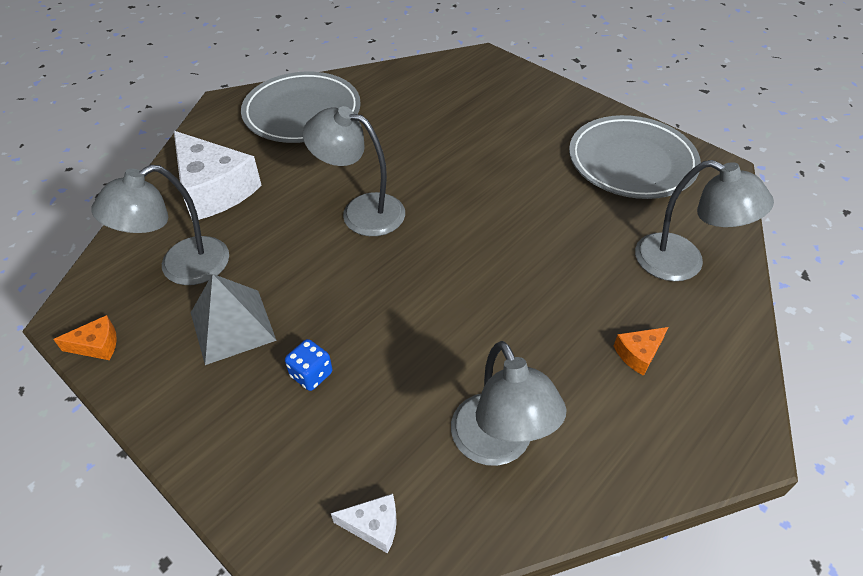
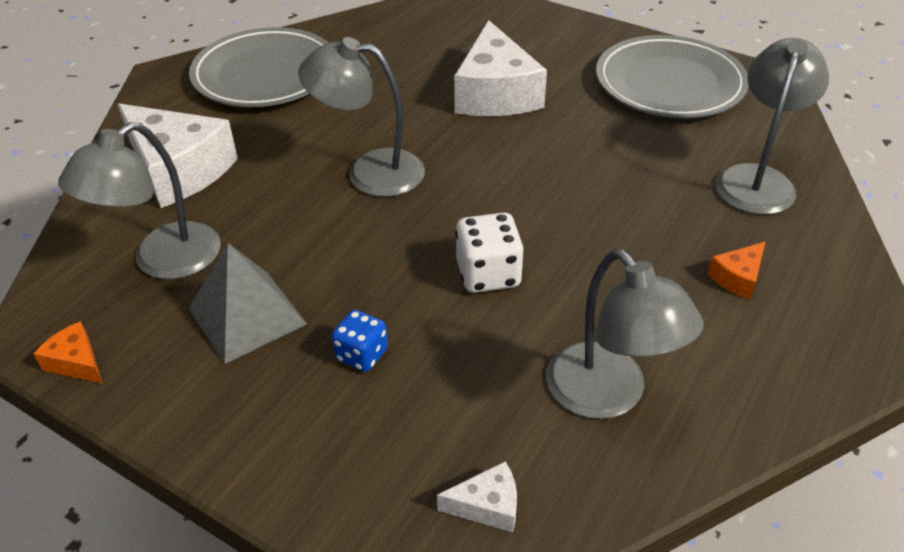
camera: 10 degrees left, 5 degrees down
(97, 345) = (76, 362): orange cheese -> orange cheese turned 120 degrees counterclockwise
(430, 318) = (488, 274): none -> white dice
(482, 153) = (495, 93): none -> white cheese
(682, 263) = (757, 179): grey lamp -> grey lamp turned 90 degrees counterclockwise

